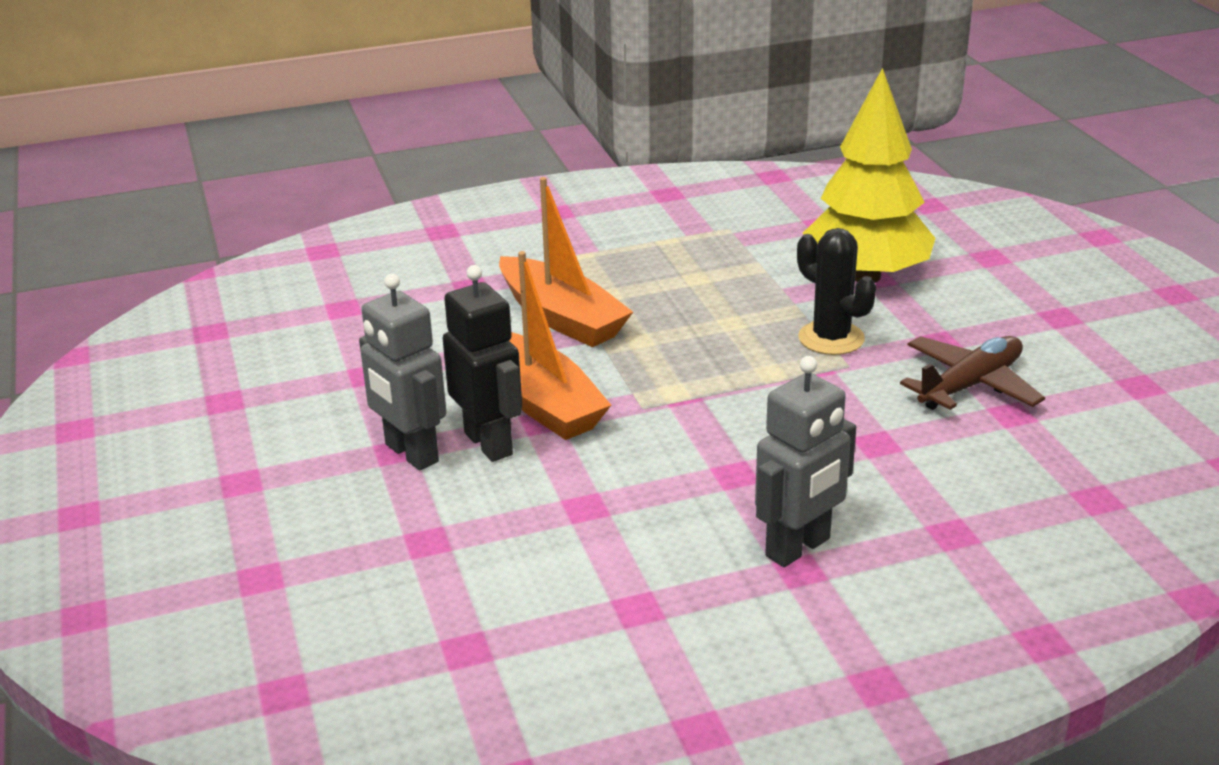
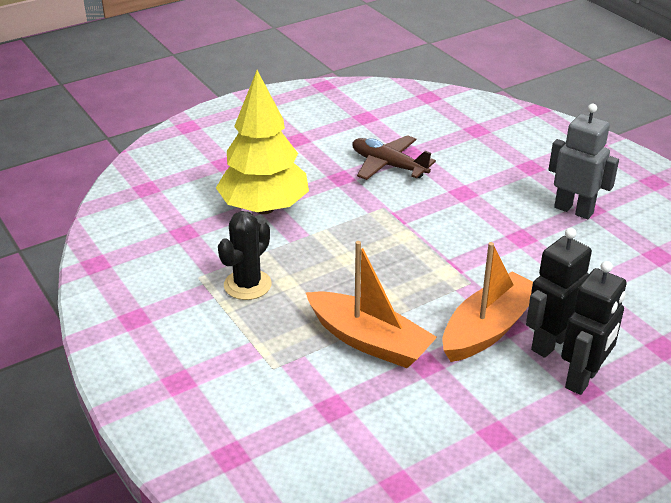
camera: 105 degrees left, 5 degrees up
(411, 453) = (583, 379): grey robot -> black robot
(562, 318) = (369, 341): orange boat -> orange boat turned 90 degrees clockwise
(831, 338) = (353, 216): black cactus -> black cactus (247, 285)

